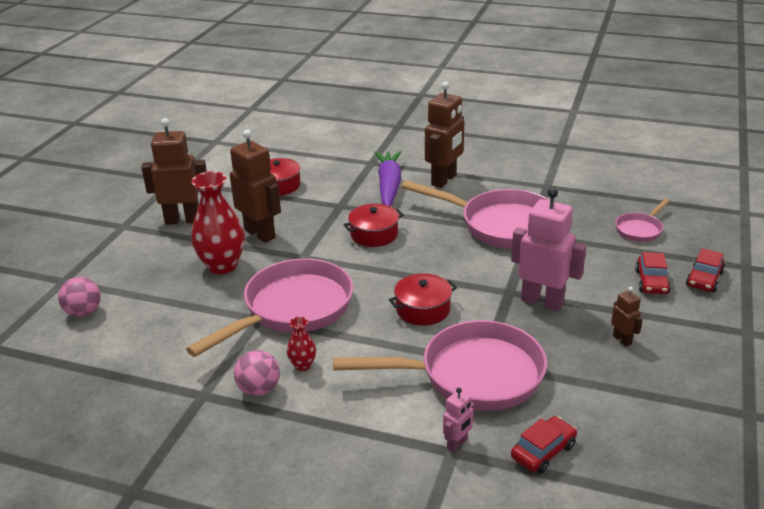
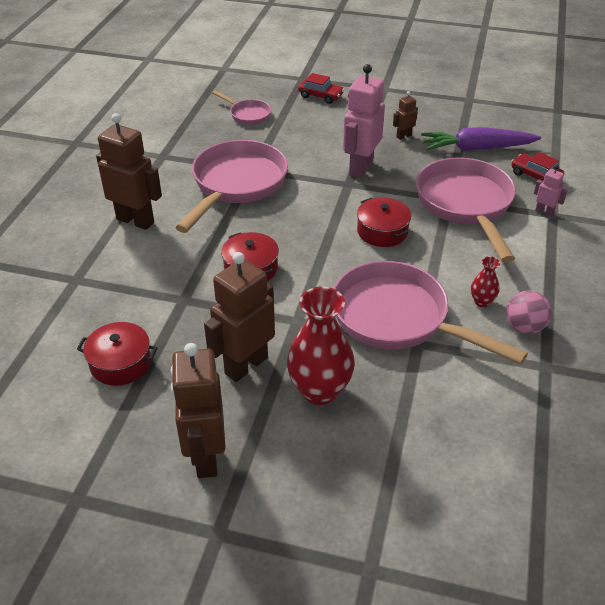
camera: 95 degrees left, 10 degrees up
(84, 312) = (438, 517): pink ball -> none
(389, 186) = (141, 262): purple carrot -> purple carrot (476, 148)
(651, 282) = (326, 117): red car -> none

